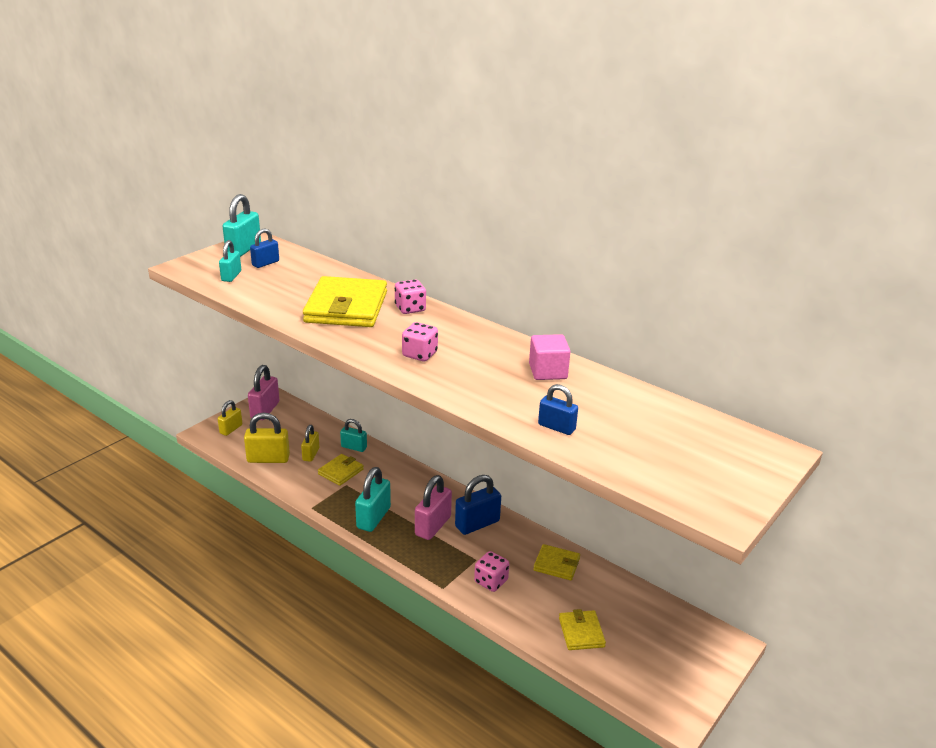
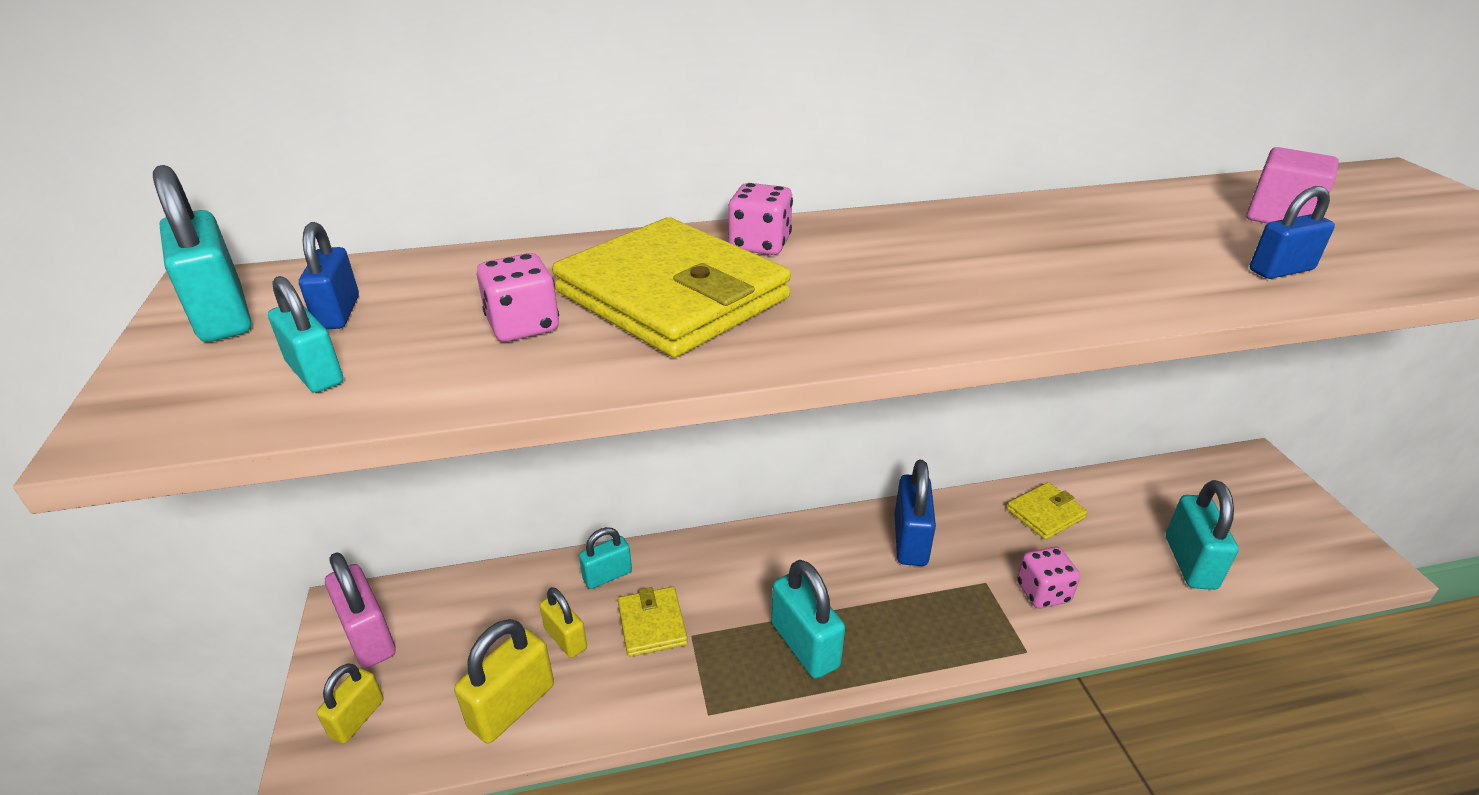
camera: 50 degrees left, 5 degrees up
(231, 429) = (357, 718): yellow padlock -> yellow padlock turned 45 degrees clockwise
(419, 354) = (942, 291): pink dice -> pink dice (523, 326)
(433, 526) = (879, 587): pink padlock -> none
(548, 371) = (1092, 220): pink cube -> pink cube (1280, 216)
(581, 632) = (1190, 562): yellow wallet -> turquoise padlock

